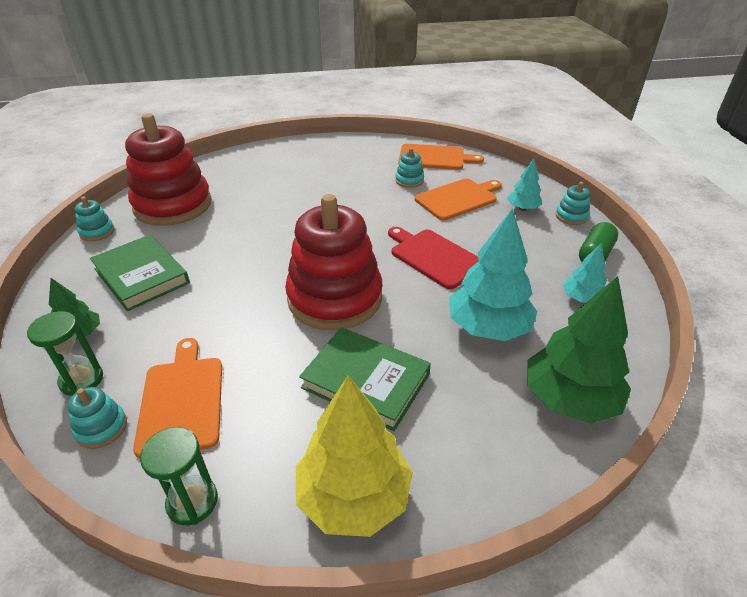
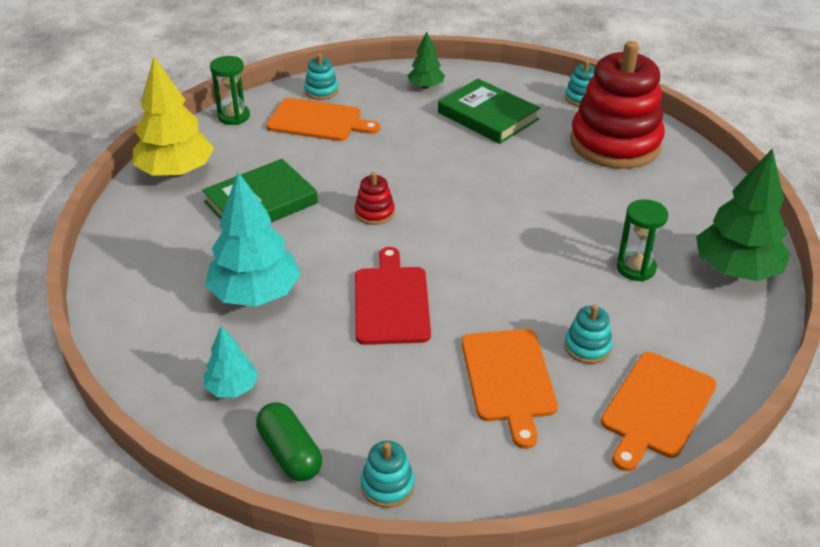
camera: 115 degrees right, 0 degrees up
(81, 380) = (374, 86): green hourglass -> green hourglass (636, 268)
(141, 276) = (488, 116): green book -> green book turned 60 degrees clockwise
(335, 298) = (374, 213): red stacking toy -> red stacking toy, size x0.40
(434, 257) = (391, 301): red cutting board -> red cutting board turned 75 degrees counterclockwise
(522, 208) = (442, 439): turquoise tree -> none
(569, 399) = (139, 305): green tree -> green tree (736, 270)

